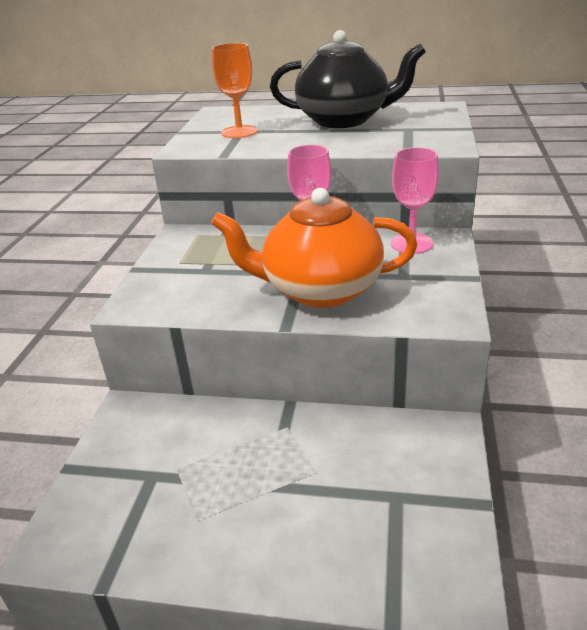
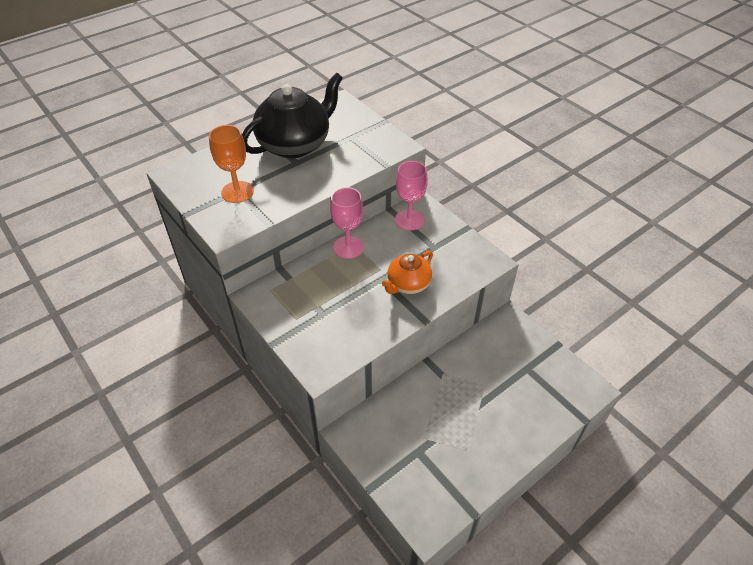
camera: 50 degrees left, 15 degrees up
(320, 290) = (408, 284): orange teapot -> orange teapot, size x0.55

